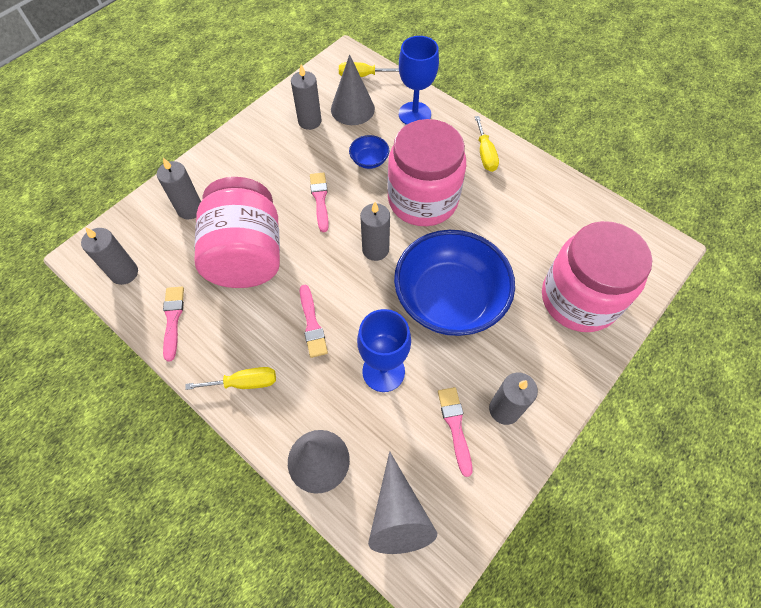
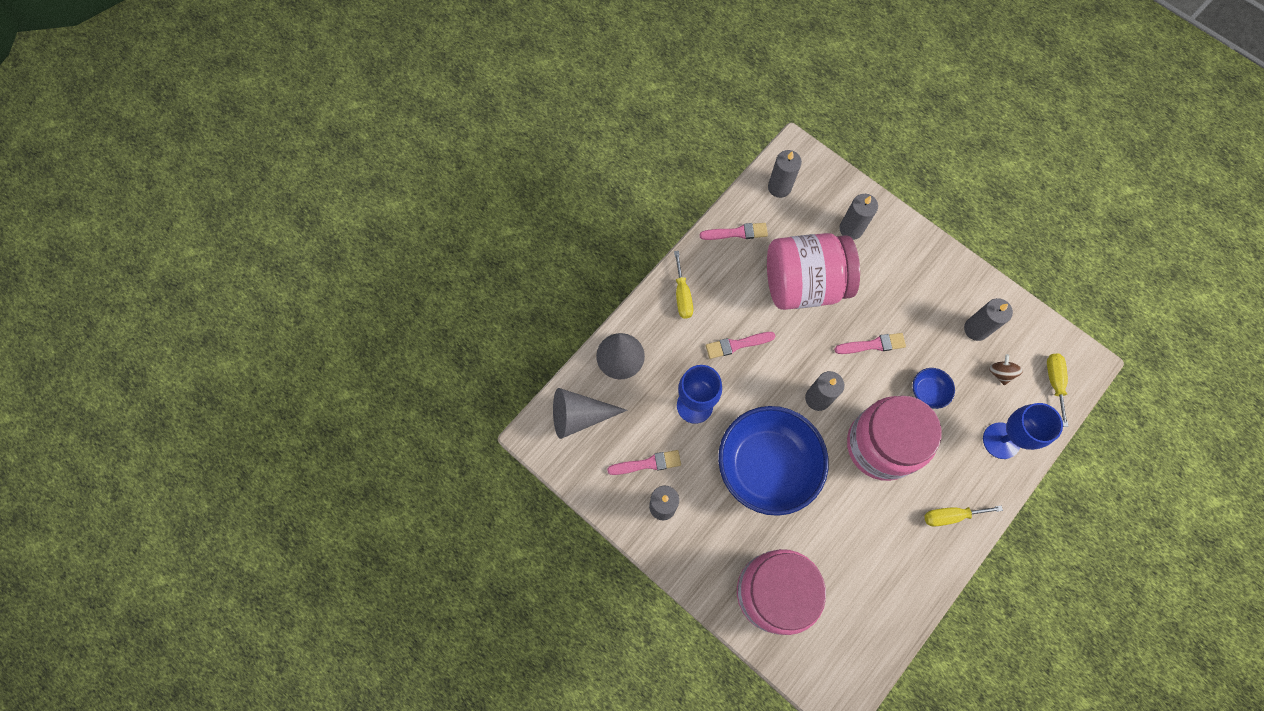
camera: 90 degrees right, 10 degrees up
(352, 109) = (1000, 373): grey cone -> brown spinning top

